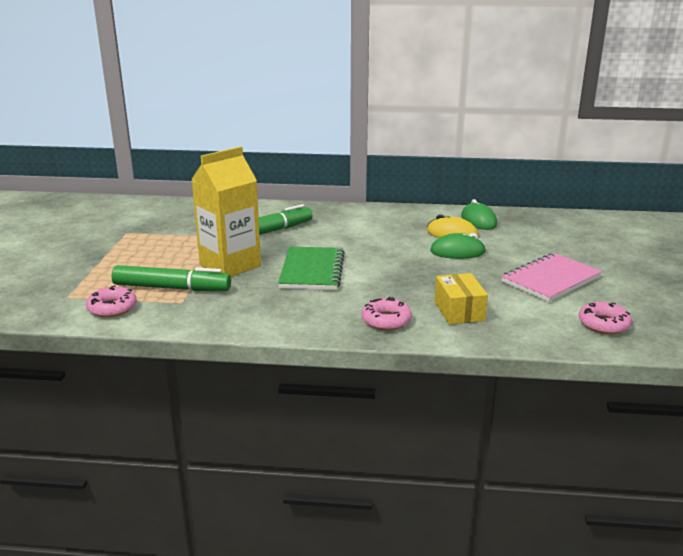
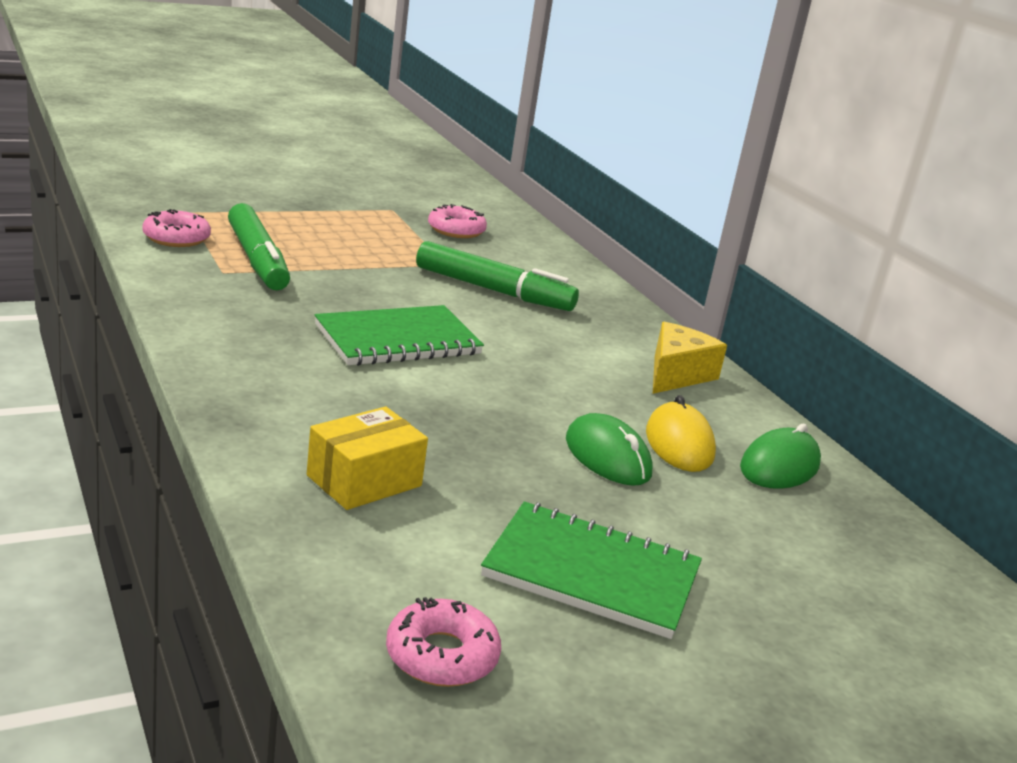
camera: 55 degrees right, 0 degrees up
(230, 265) = (358, 283): yellow carton -> none
(386, 320) = (278, 418): pink donut -> pink donut (456, 230)
(387, 216) = (676, 374): none -> yellow cheese
(551, 279) = (591, 574): pink notebook -> green notebook

